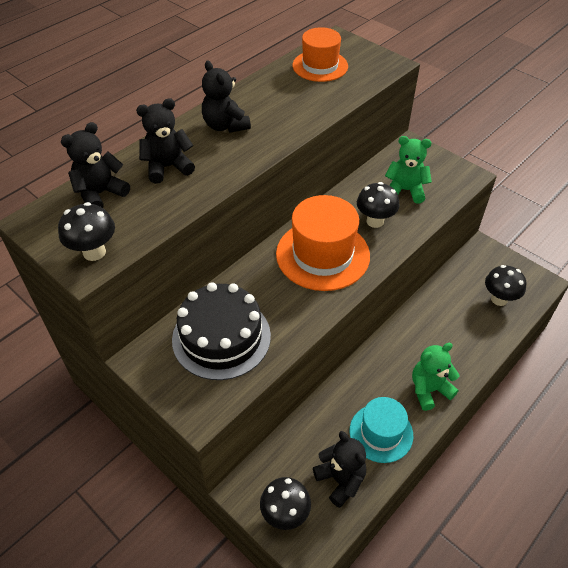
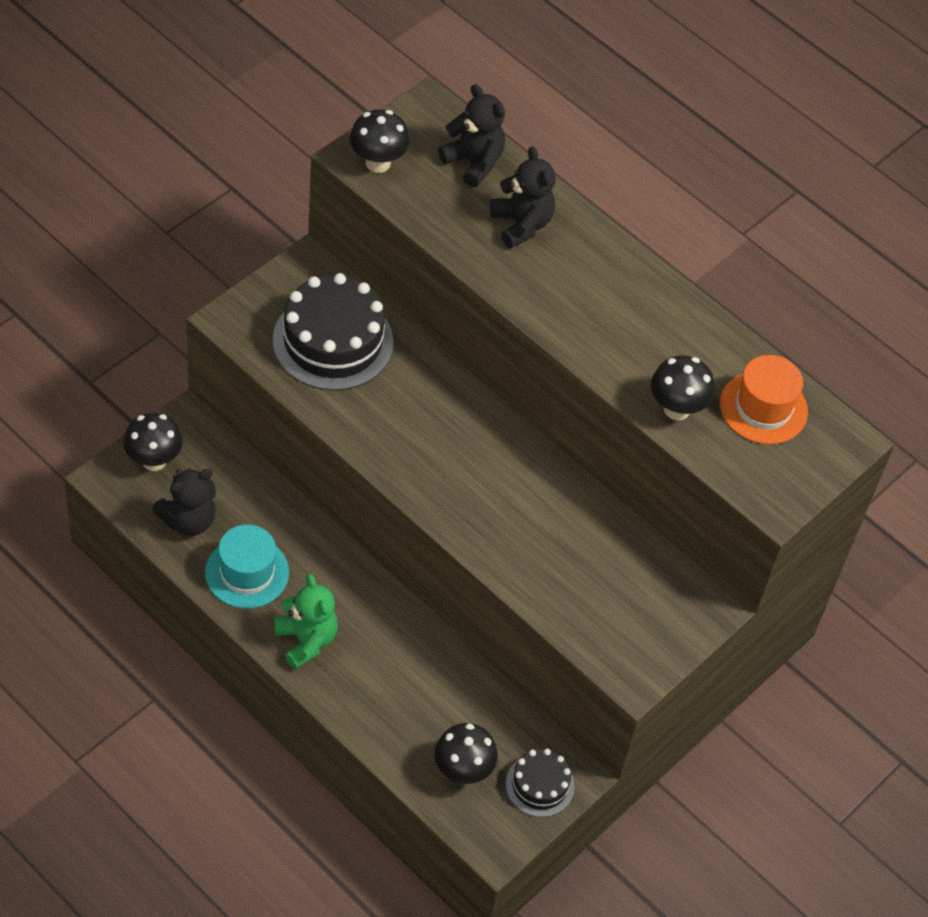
camera: 85 degrees right, 5 degrees up
(225, 126) = (608, 285): black teddy bear -> none
(322, 255) = (464, 458): orange hat -> none
(375, 221) = (529, 530): black mushroom -> black mushroom (676, 409)
(405, 190) = (597, 581): green teddy bear -> none
(495, 263) = (540, 785): none -> black cake

